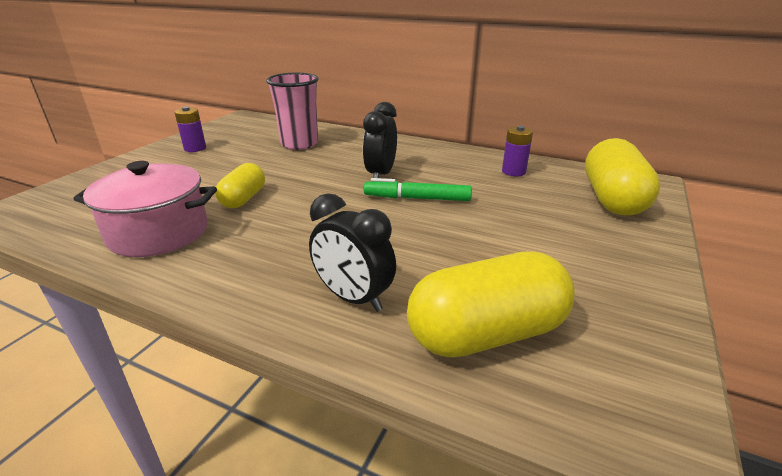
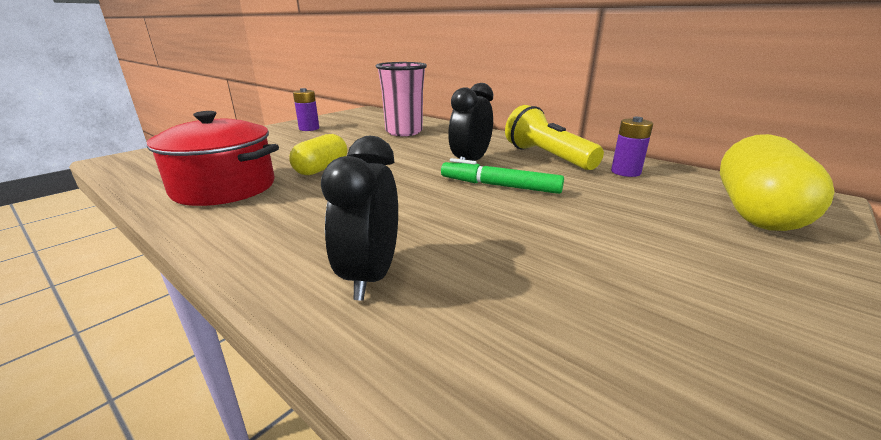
camera: 15 degrees right, 5 degrees down
(159, 233) = (224, 188): pink pot -> red pot
(353, 298) = (371, 276): black clock -> black clock turned 45 degrees clockwise
(445, 162) = (547, 157): none -> yellow flashlight
(486, 333) = (523, 351): yellow capsule -> none

